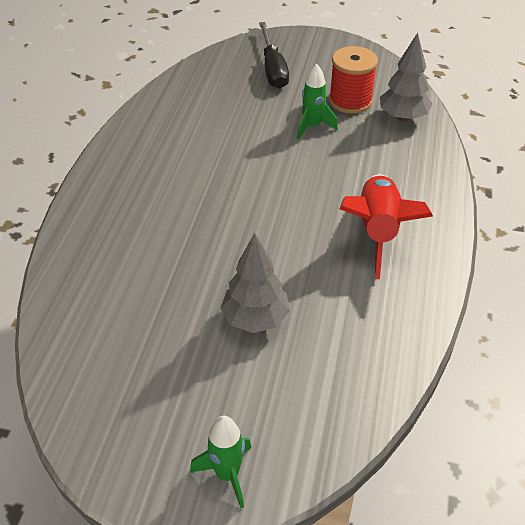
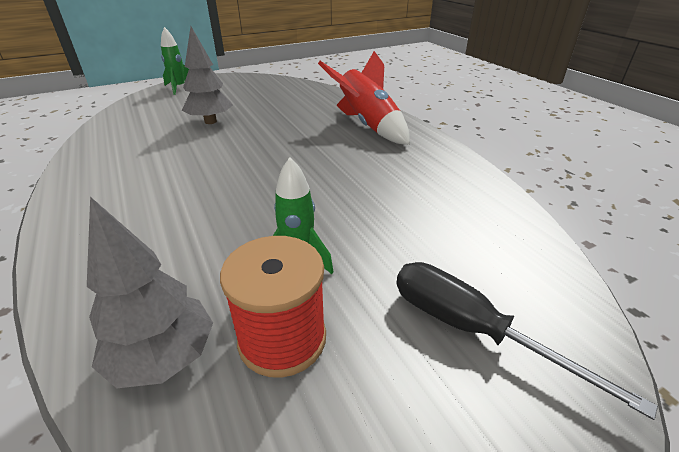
camera: 140 degrees right, 10 degrees down
(377, 231) = (142, 191): red rocket -> red rocket (368, 125)

